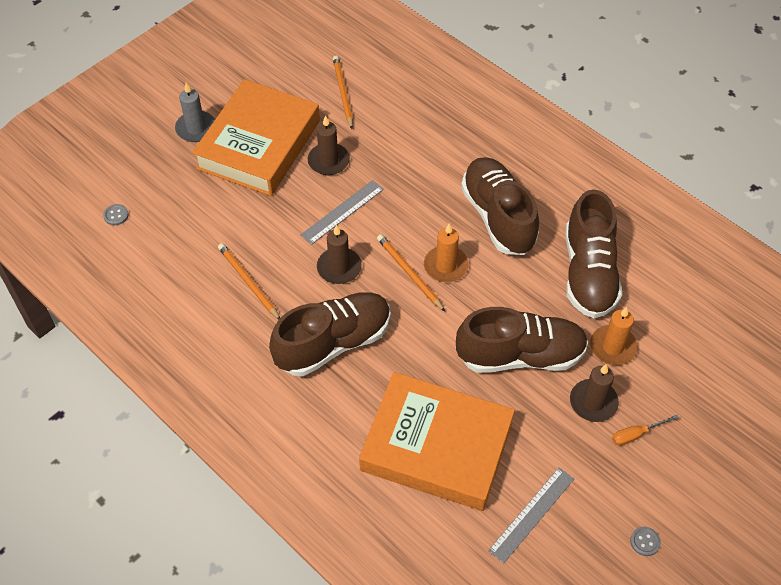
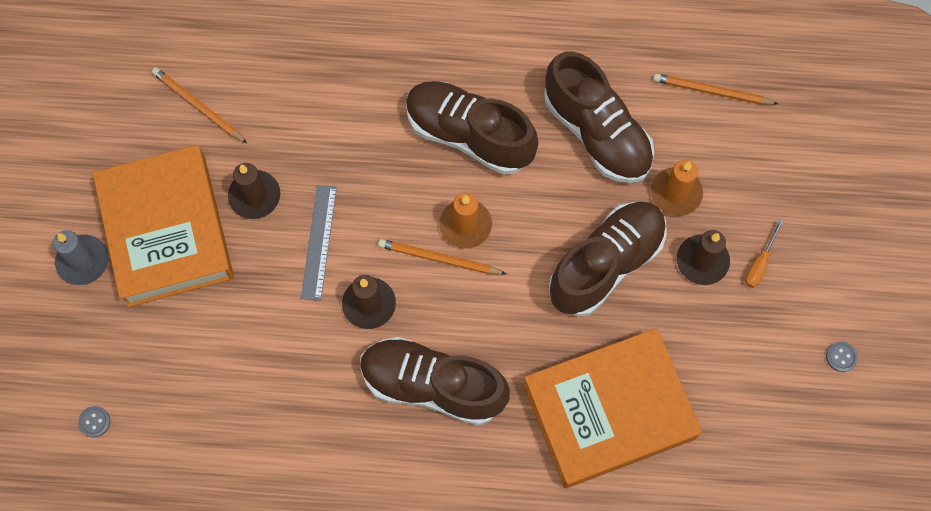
camera: 40 degrees left, 15 degrees up
(248, 282) = (297, 388): orange pencil -> orange pencil (711, 91)
(333, 343) = (433, 385): brown shoe -> brown shoe turned 90 degrees counterclockwise
(531, 514) = (736, 407): grey ruler -> none

